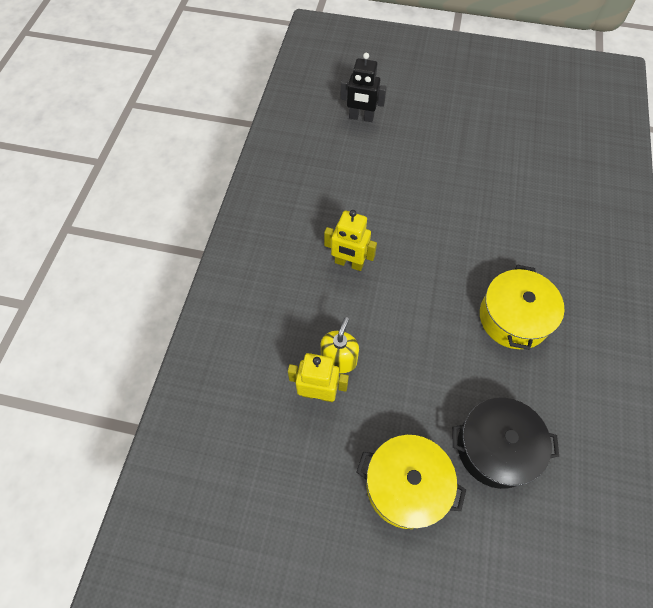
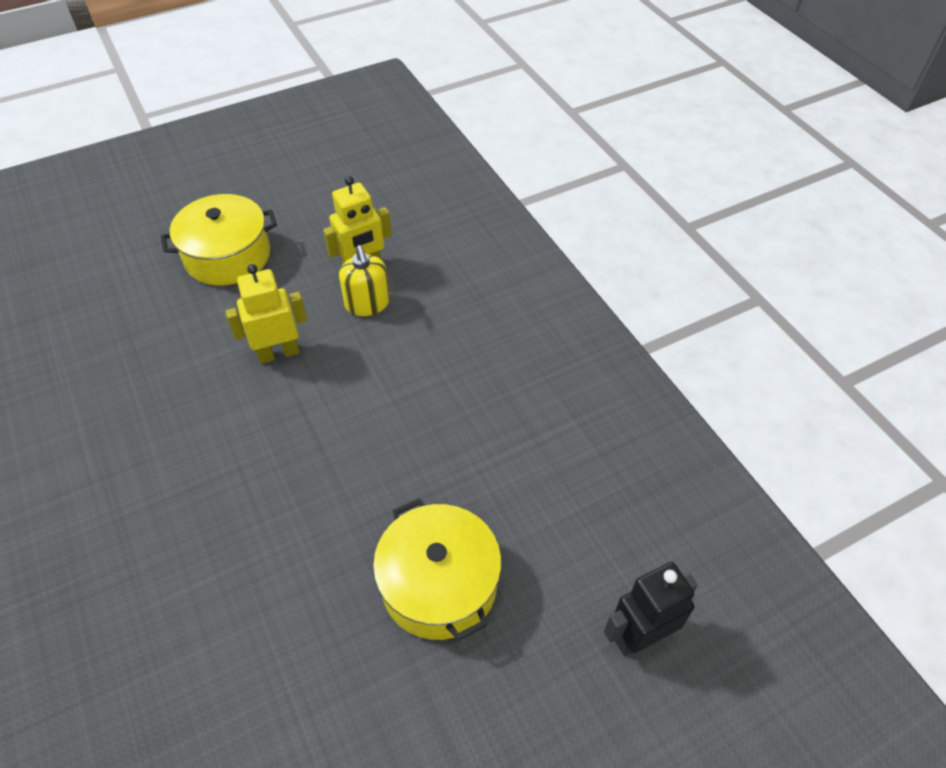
camera: 140 degrees right, 10 degrees down
(349, 263) = (442, 397): yellow robot -> yellow robot (278, 353)
(495, 448) = (153, 328): black pot -> none
(513, 318) = (191, 466): yellow pot -> yellow pot (439, 584)

